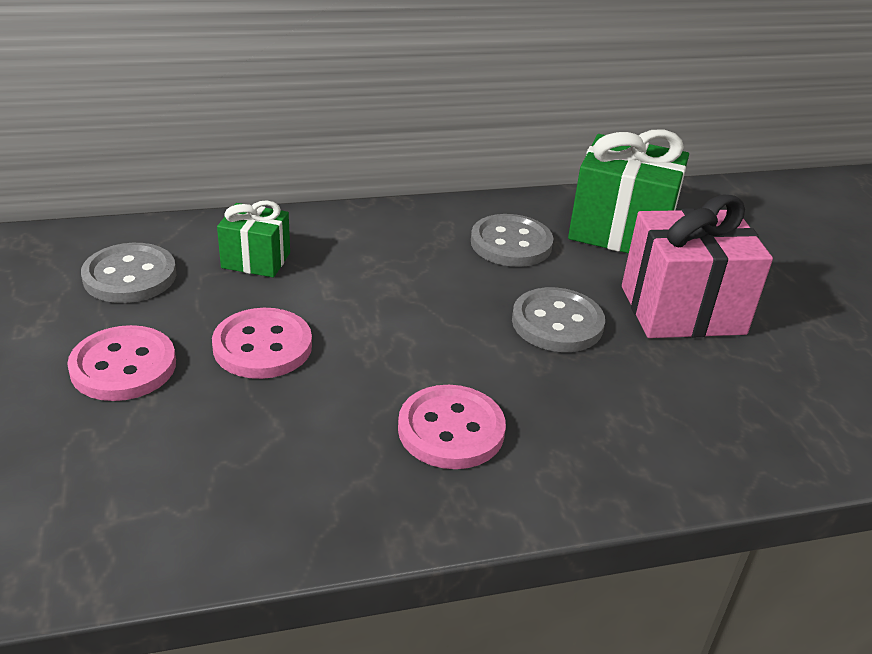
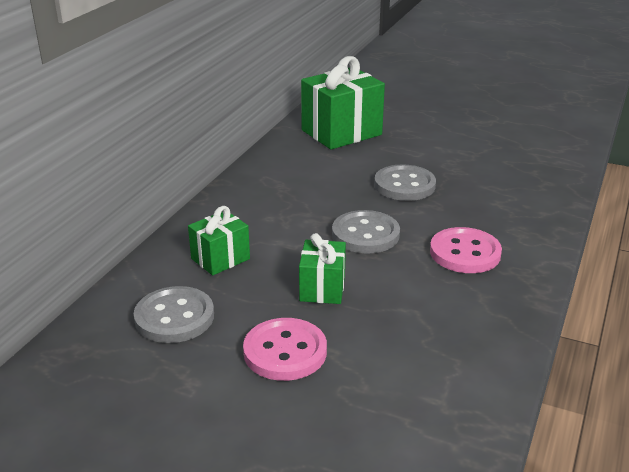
camera: 50 degrees left, 5 degrees down
(262, 346) = (322, 288): pink button -> green gift
(511, 243) = (313, 167): grey button -> grey button (365, 234)
(682, 310) = (431, 148): pink gift -> none

